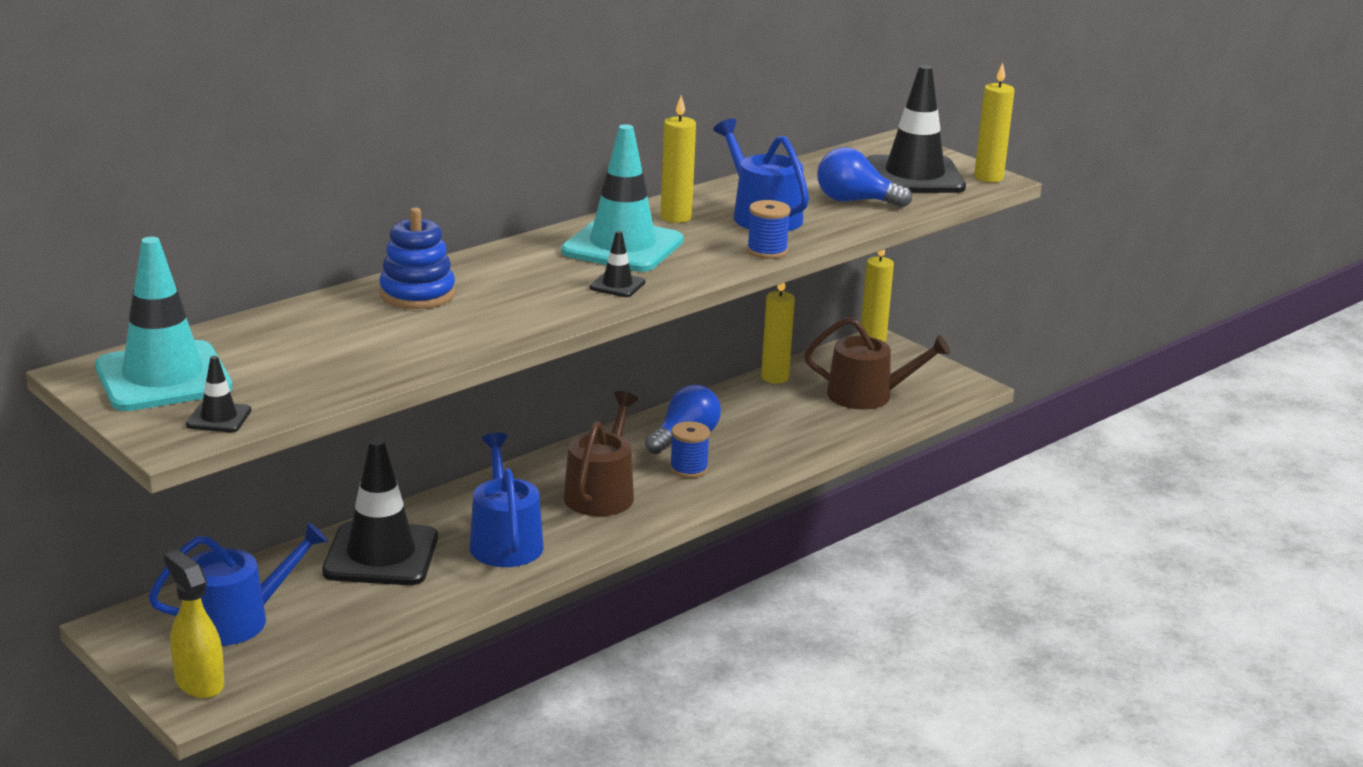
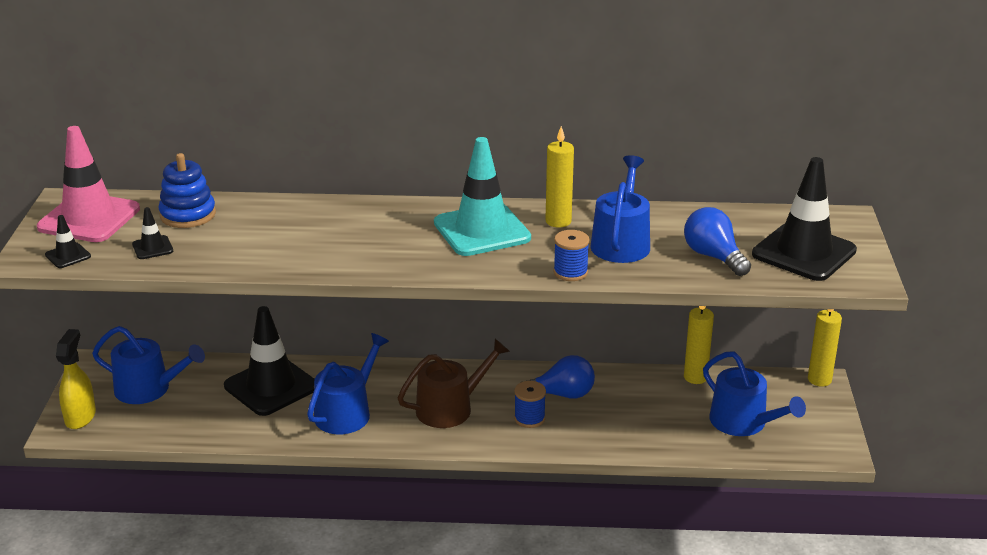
camera: 45 degrees right, 5 degrees up
(163, 377) = (89, 218): turquoise traffic cone -> pink traffic cone
(417, 294) = (302, 217): blue stacking toy -> blue stacking toy (188, 215)
(617, 285) = (425, 258): black traffic cone -> black traffic cone (152, 248)
(868, 395) = (743, 423): brown watering can -> blue watering can
(988, 177) = (866, 276): yellow candle -> none

